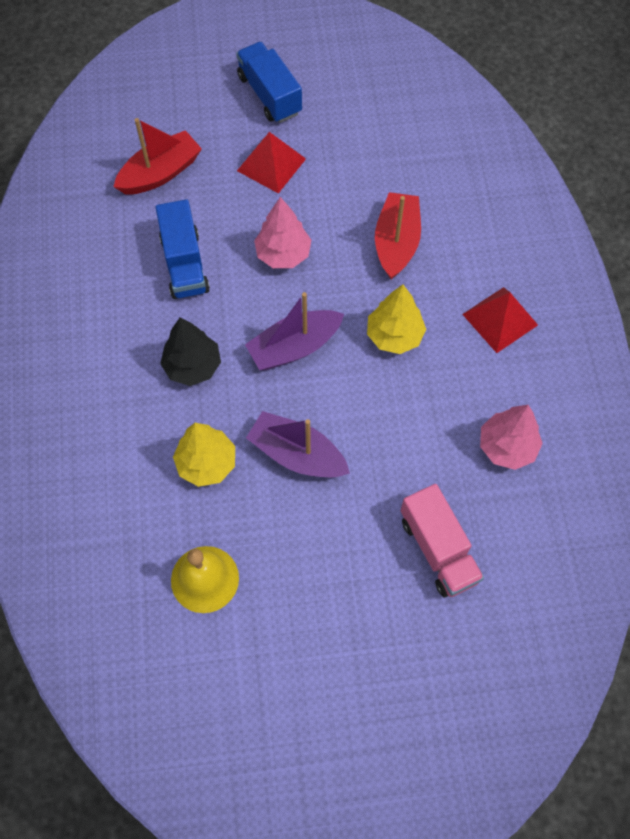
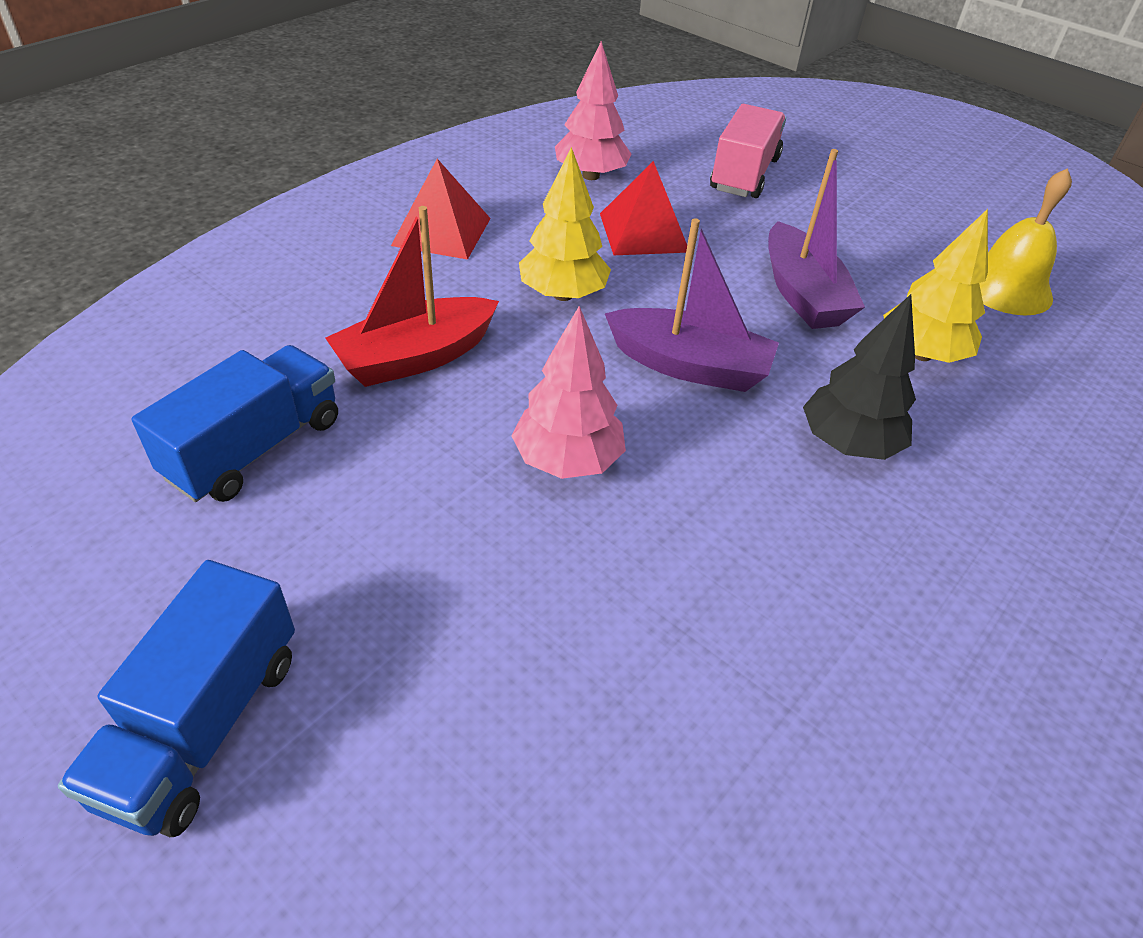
camera: 135 degrees left, 20 degrees down
(160, 173) = (597, 772): red boat -> none
(184, 264) = (727, 570): blue truck -> blue truck (255, 448)
(271, 164) = (400, 592): red pyramid -> red pyramid (643, 232)

